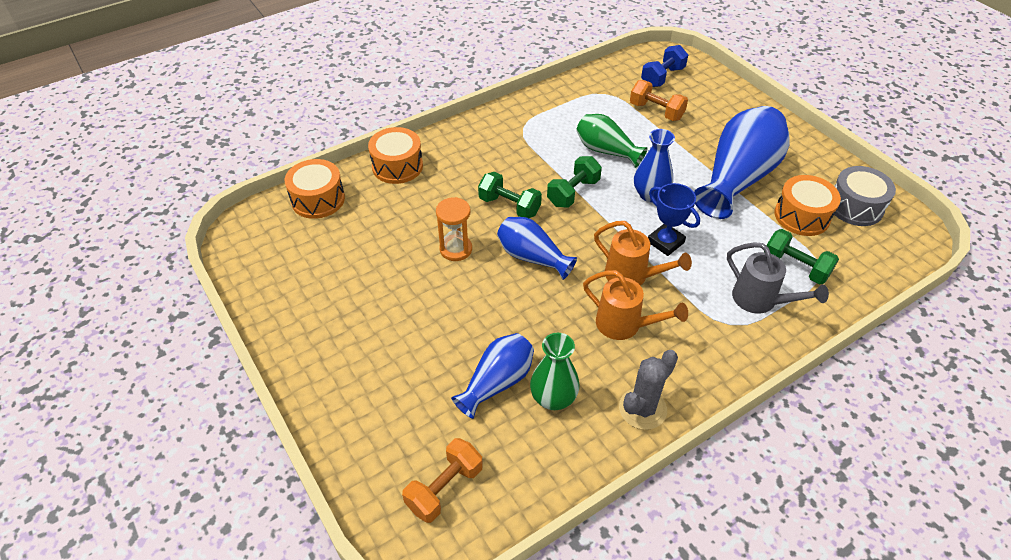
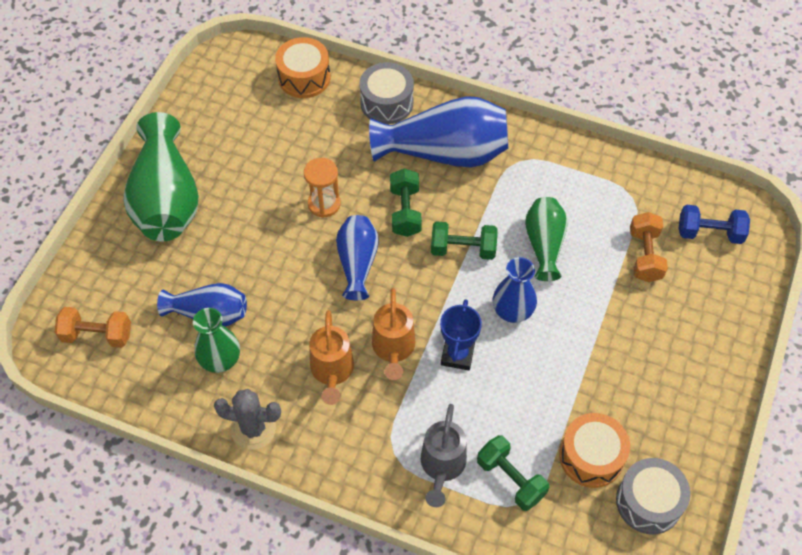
camera: 55 degrees right, 10 degrees up
(343, 354) = (166, 199): none -> green vase
(397, 166) = (386, 103): orange drum -> grey drum
(737, 178) = (601, 375): blue vase -> blue vase (445, 153)
(795, 267) = (510, 479): green dumbbell -> green dumbbell turned 45 degrees counterclockwise

